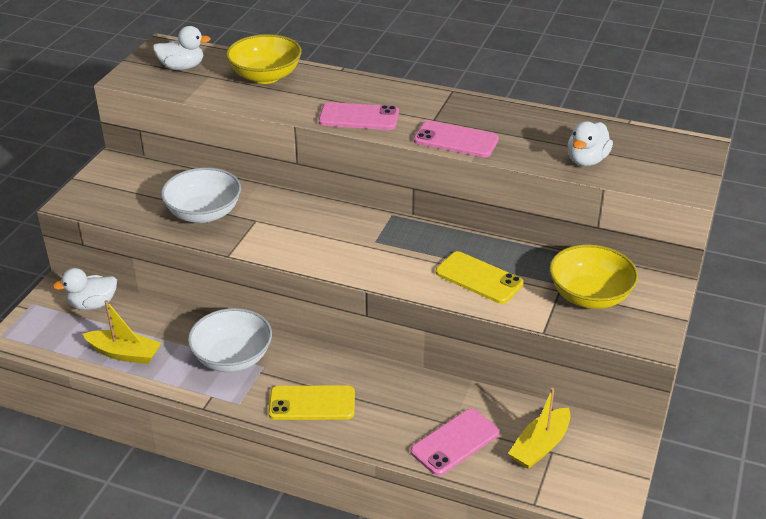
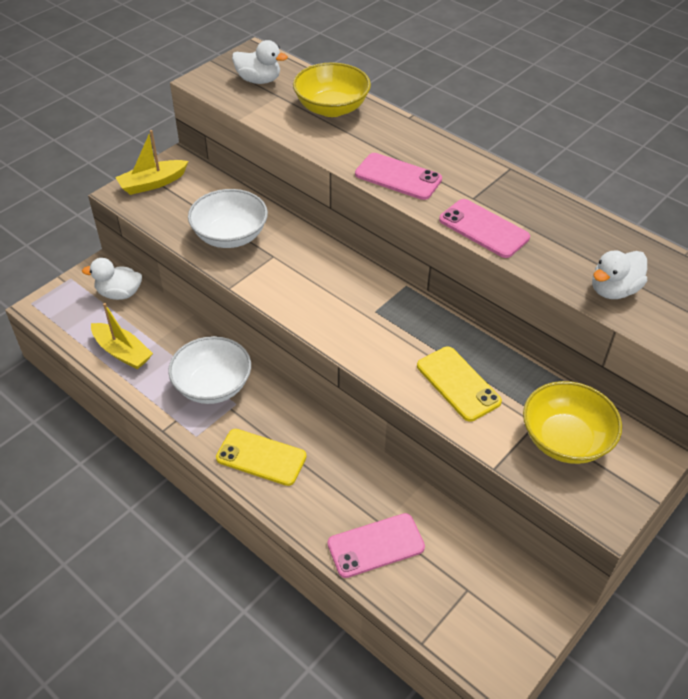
camera: 20 degrees right, 10 degrees up
(540, 446) = (458, 579): yellow boat -> yellow boat (152, 183)

